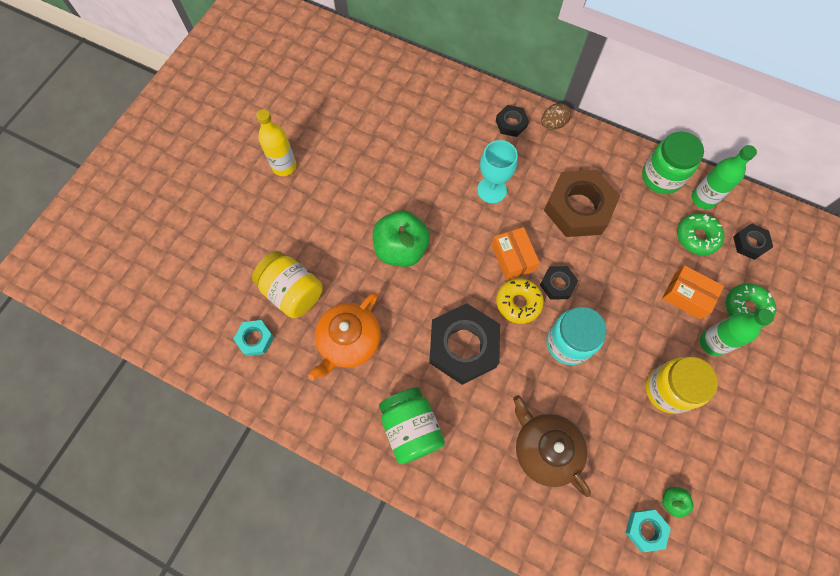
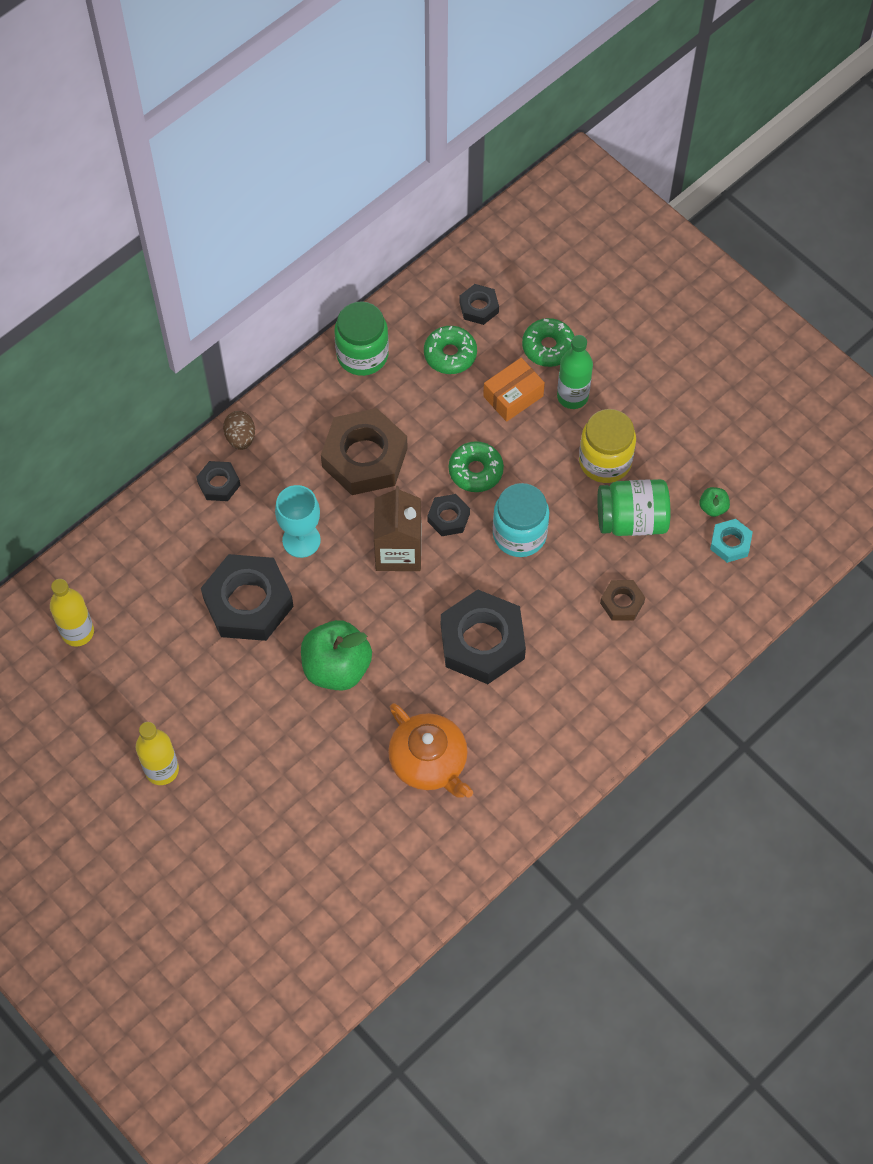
camera: 70 degrees left, 5 degrees down
(255, 339) = (386, 865): turquoise nut -> none
(292, 292) = (343, 807): yellow jar -> none
(366, 83) = (77, 632): none -> yellow bottle
(411, 428) = (553, 727): green jar -> green jar (631, 520)
(428, 174) = (248, 602): none -> black nut
(513, 258) = (398, 551): orange box -> brown carton
(518, 303) = (454, 566): yellow donut -> none
(545, 449) = (622, 603): brown teapot -> brown nut
(607, 290) = (475, 471): none -> green donut
(703, 198) = (407, 326): green bottle -> none

